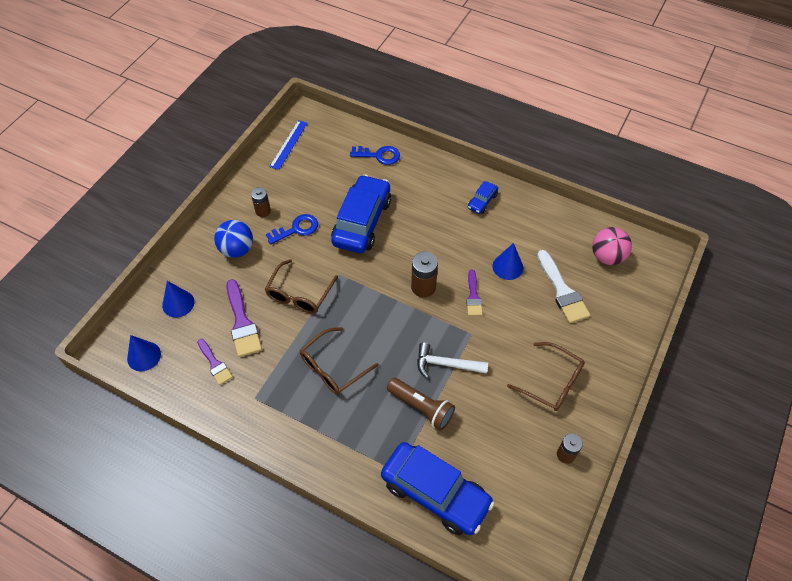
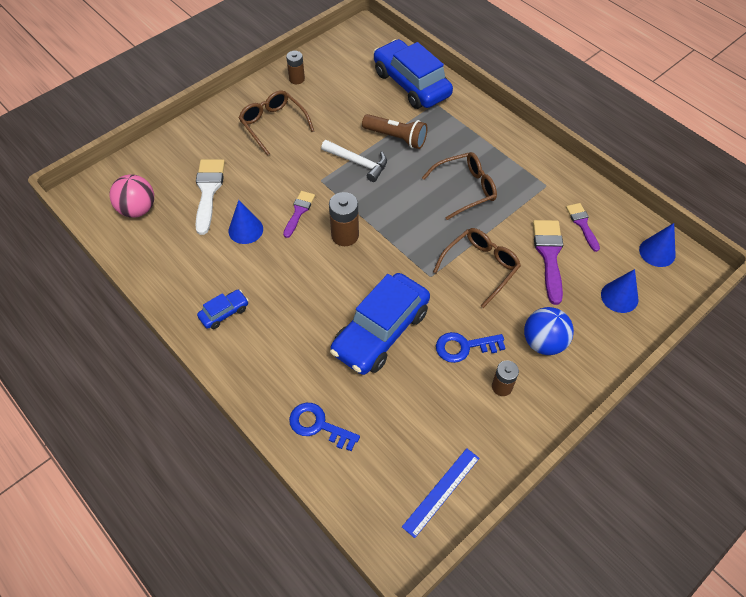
camera: 160 degrees left, 0 degrees up
(421, 407) = (396, 138): brown flashlight -> brown flashlight turned 150 degrees clockwise

